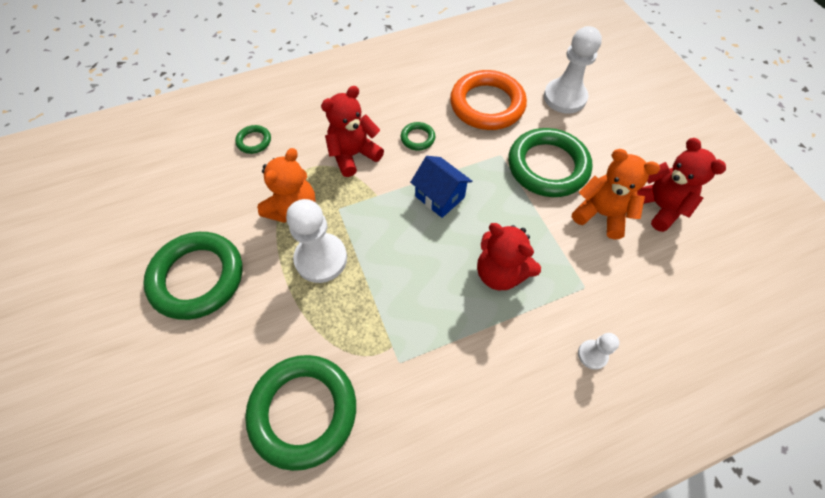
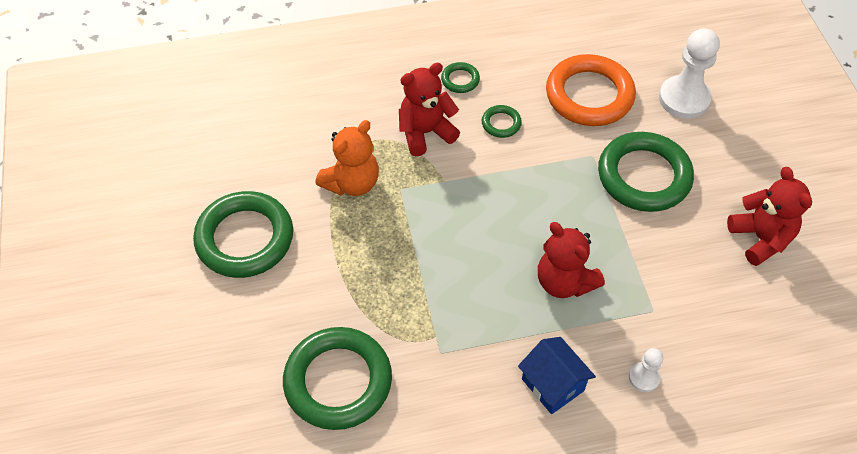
camera: 10 degrees right, 5 degrees down
(254, 141) = (317, 102): green ring -> green ring (460, 80)
(321, 259) = (374, 239): white pawn -> none
(439, 197) = (514, 192): blue house -> blue house (552, 385)
(601, 214) = (692, 237): orange teddy bear -> none

